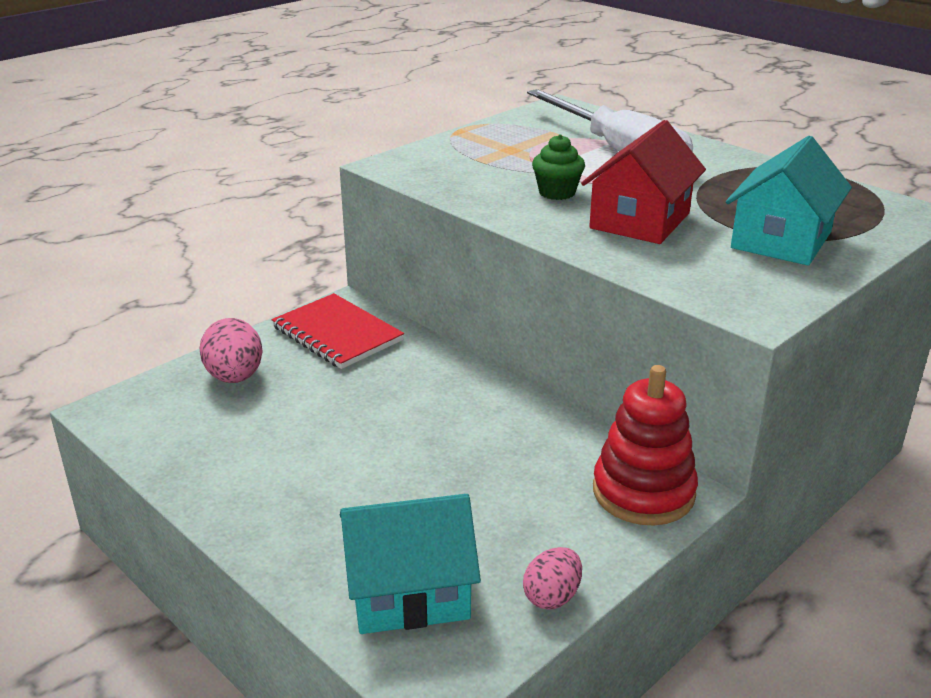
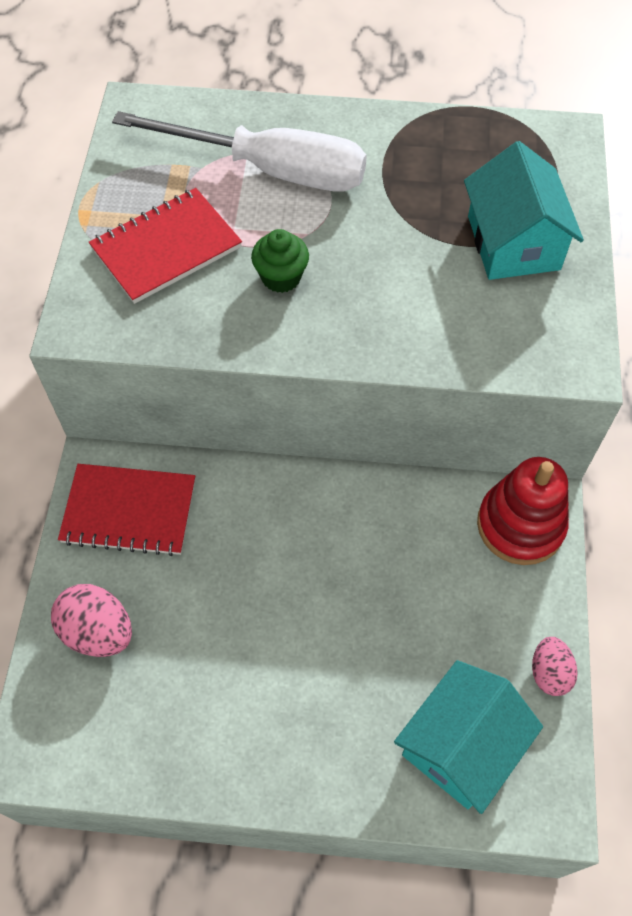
camera: 40 degrees left, 30 degrees up
(493, 157) = (166, 248): none -> red notebook
(640, 221) = (388, 281): red house -> none

